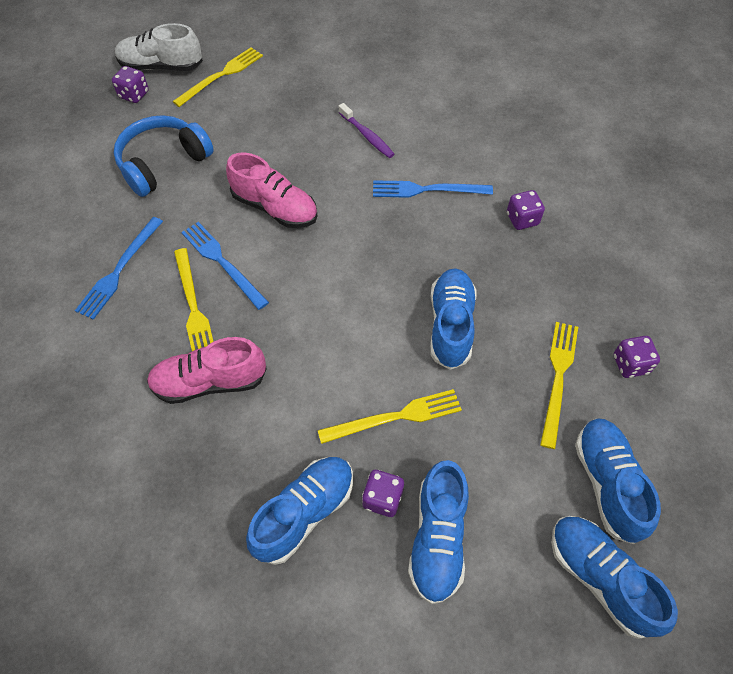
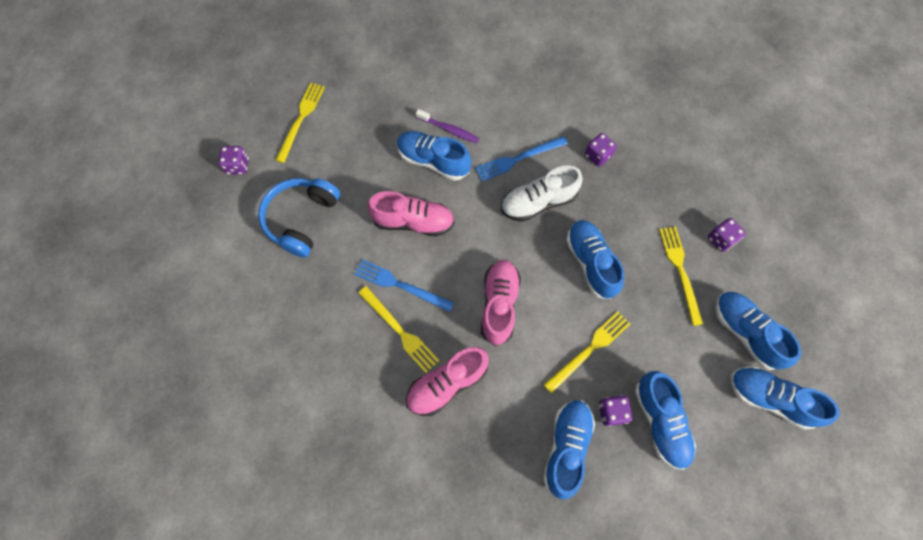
camera: 25 degrees left, 10 degrees up
(119, 270) = (324, 326): blue fork -> none
(161, 66) = (244, 130): white shoe -> white shoe (538, 202)
(318, 325) = (499, 304): none -> pink shoe
(332, 159) = (433, 161): none -> blue shoe

